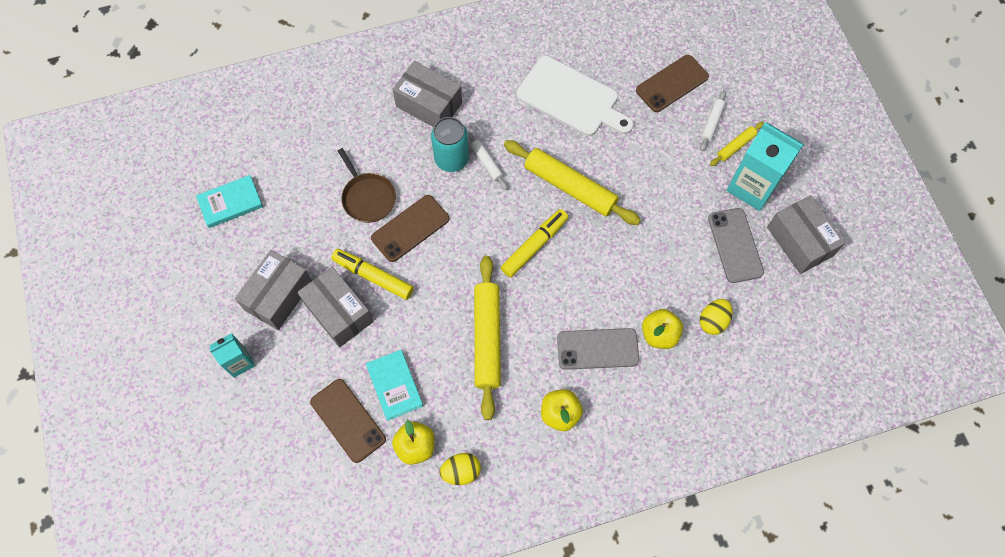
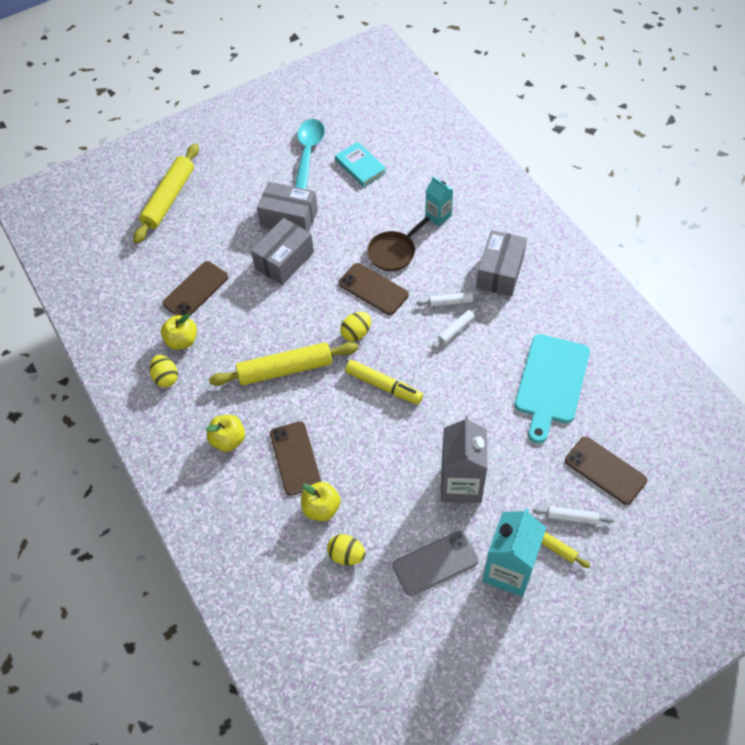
camera: 80 degrees right, 10 degrees down
(186, 255) = (308, 154): none -> turquoise spoon
(239, 362) = (229, 210): turquoise carton -> turquoise carton (438, 216)
(373, 277) = (322, 275): yellow marker -> none
(394, 385) = (230, 314): turquoise book -> none
(451, 159) = (450, 302): turquoise can -> white rolling pin
(462, 258) = (356, 333): none -> yellow egg
(570, 187) = (453, 402): yellow rolling pin -> yellow rolling pin (169, 198)
(571, 98) = (551, 382): white cutting board -> turquoise cutting board
(597, 349) = (295, 458): grey phone -> brown phone
(660, 203) = (461, 484): none -> grey carton
(800, 241) = (459, 629): grey box -> none

